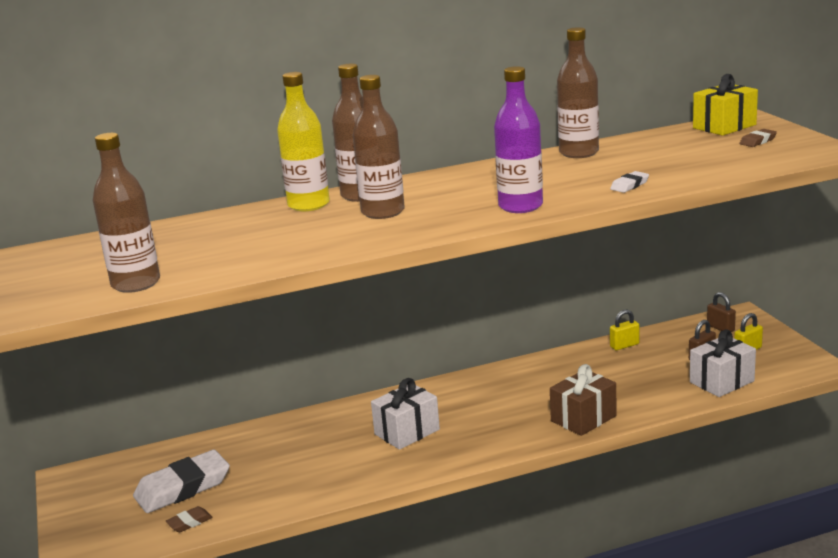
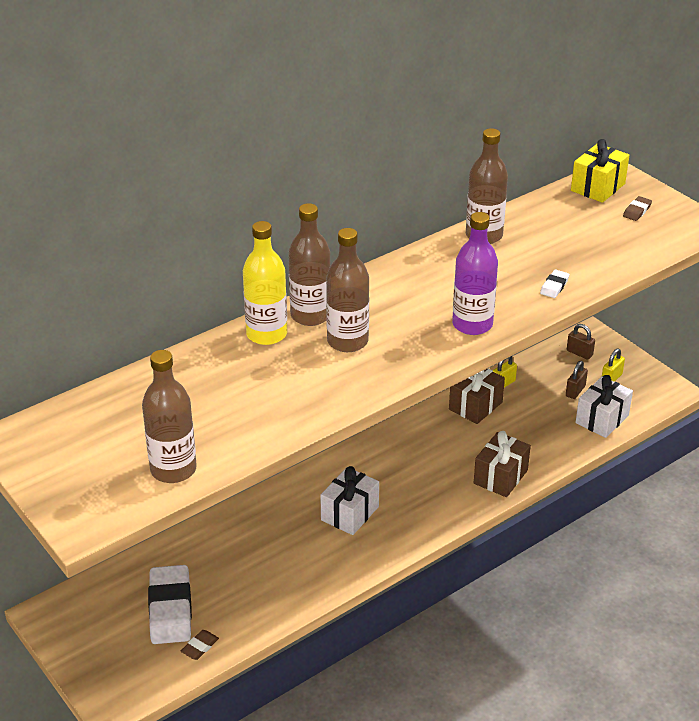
camera: 20 degrees left, 15 degrees up
(183, 488) = (170, 609): white eraser -> white eraser turned 45 degrees counterclockwise
(586, 360) = (475, 406): none -> brown gift

